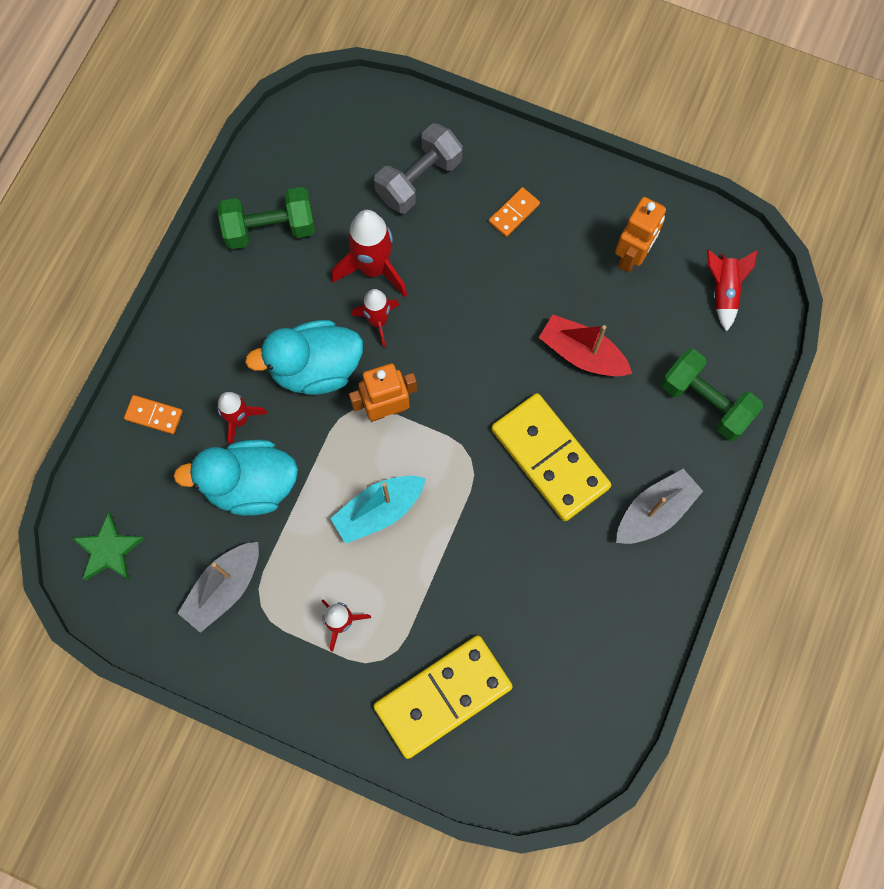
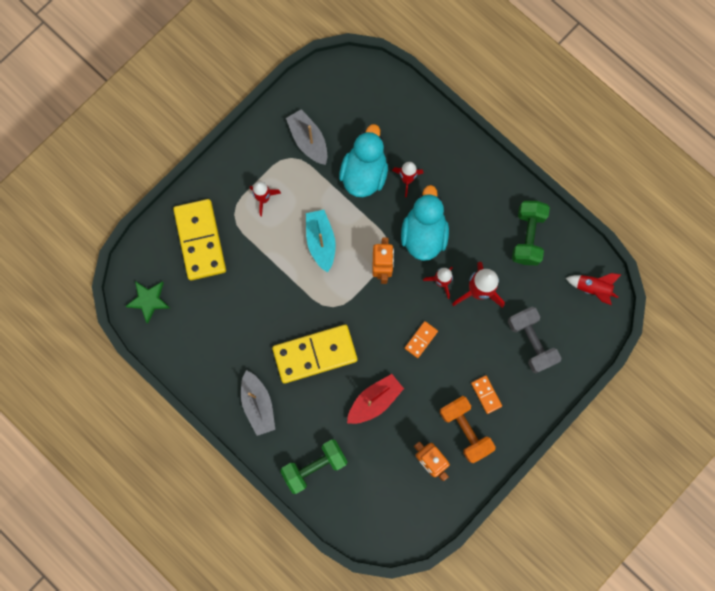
camera: 110 degrees right, 5 degrees up
(109, 550) = (354, 85): green star -> green star (149, 300)
(154, 415) = (427, 132): orange domino -> orange domino (421, 339)
(572, 224) = (465, 430): none -> orange dumbbell
(723, 291) = (384, 510): red rocket -> red rocket (592, 288)

